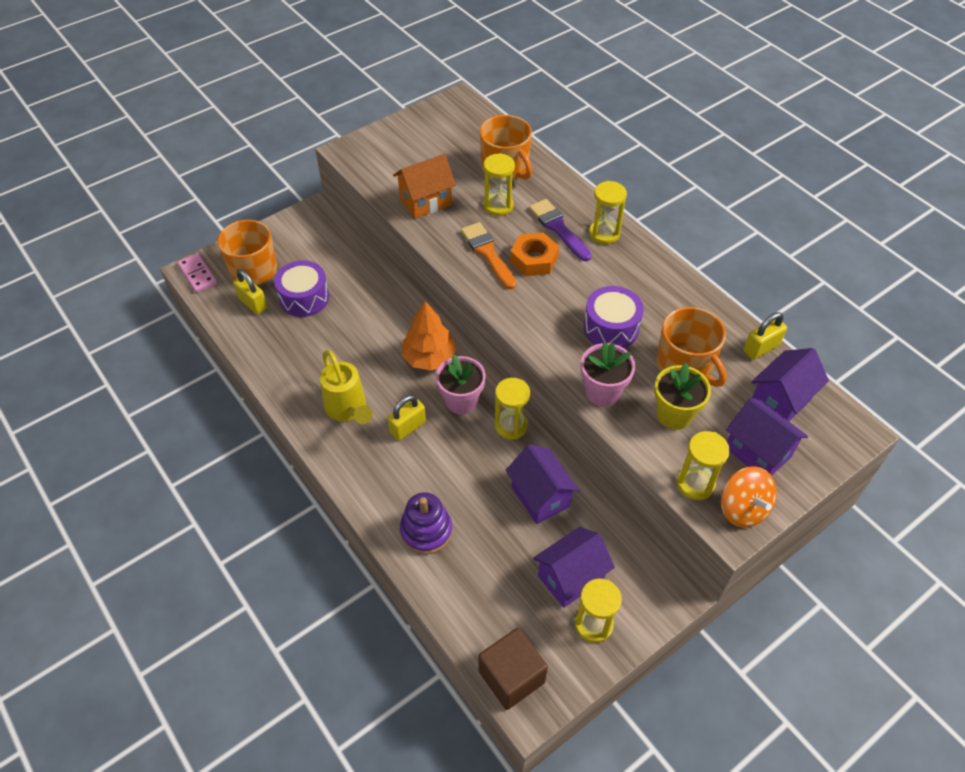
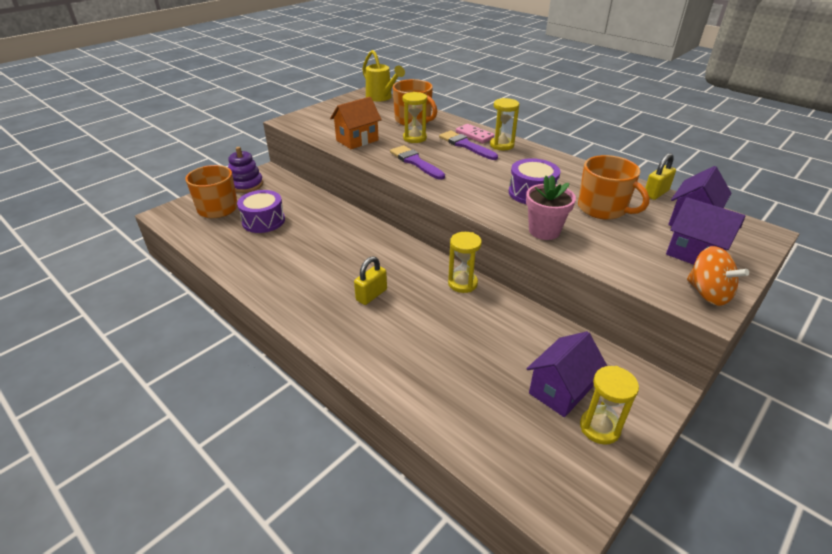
camera: 10 degrees left, 15 degrees down
(197, 274) = (168, 216): pink domino -> pink domino (474, 135)
(253, 303) = (219, 228): yellow padlock -> none
(348, 409) = (314, 289): yellow watering can -> yellow watering can (381, 98)
(426, 531) = (409, 371): purple stacking toy -> purple stacking toy (246, 185)
(429, 357) = (378, 247): orange tree -> none
(461, 401) = (414, 272): pink flower pot -> none
(487, 253) = (415, 162): orange brush -> purple brush
(511, 677) = (537, 491): brown cube -> none
(534, 259) = (453, 162): orange nut -> none
(540, 496) = (507, 330): purple house -> none
(674, 415) = (611, 238): yellow flower pot -> none
(695, 484) = (656, 281): yellow hourglass -> none

